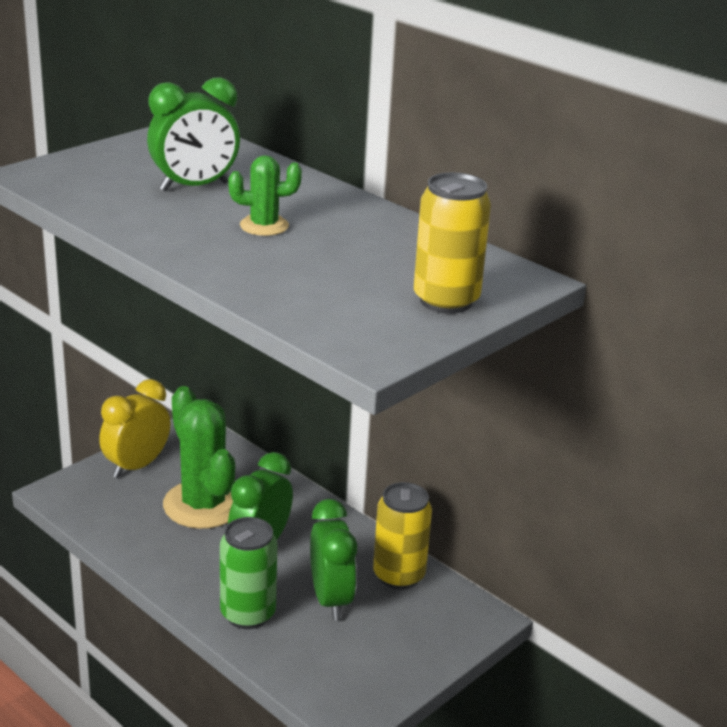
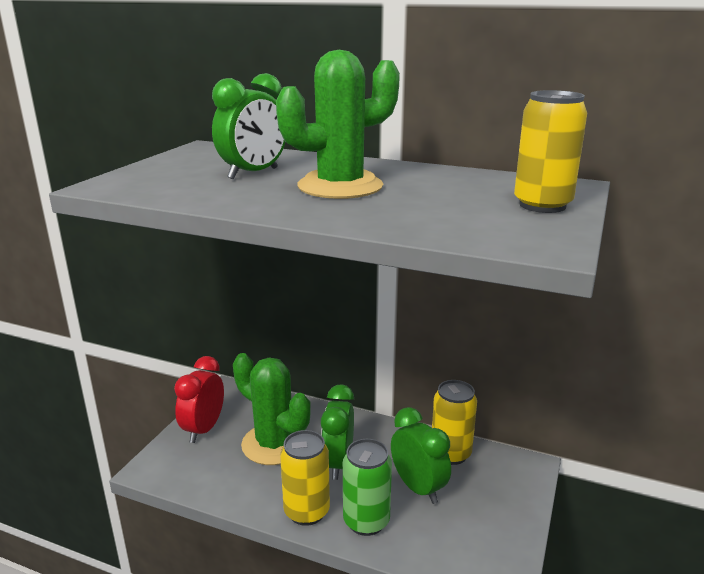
camera: 20 degrees left, 5 degrees down
(136, 466) = (203, 429): yellow clock -> red clock
(191, 585) = (306, 511): none -> yellow can
(264, 226) = (340, 186): green cactus -> green cactus, size x2.02

